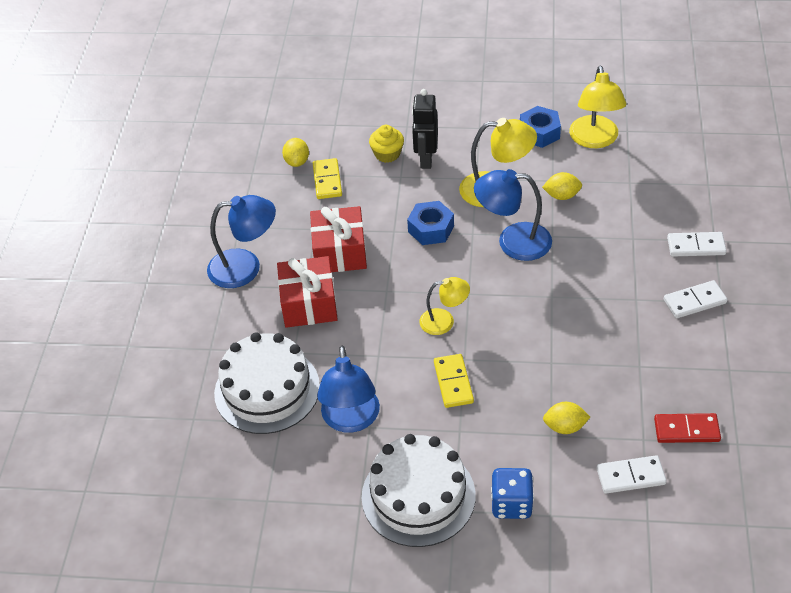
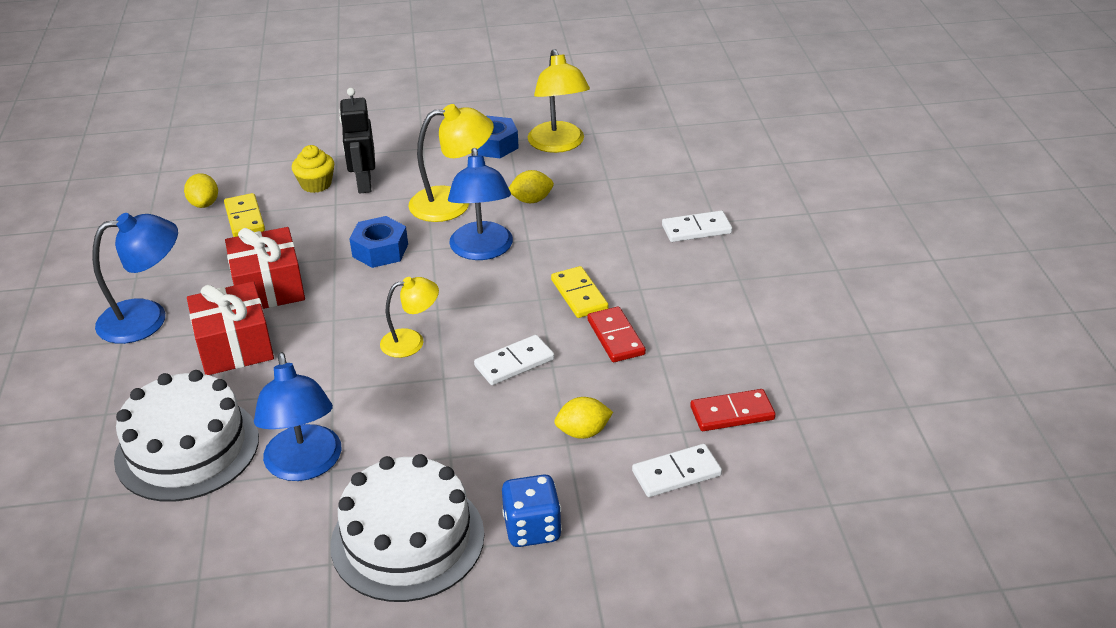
camera: 15 degrees left, 10 degrees down
(453, 382) = (433, 405): yellow domino -> yellow domino (579, 295)
(513, 241) = (482, 250): blue lamp -> blue lamp turned 90 degrees counterclockwise
(607, 343) = (616, 337): none -> red domino
(694, 301) = (708, 282): white domino -> white domino (514, 363)

